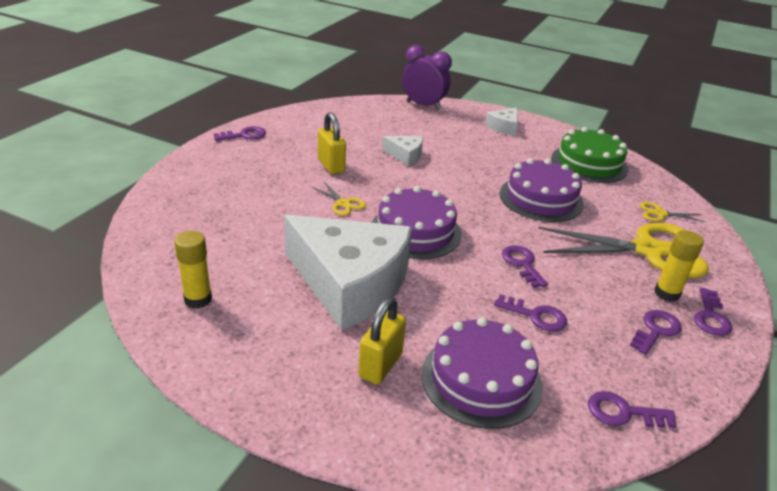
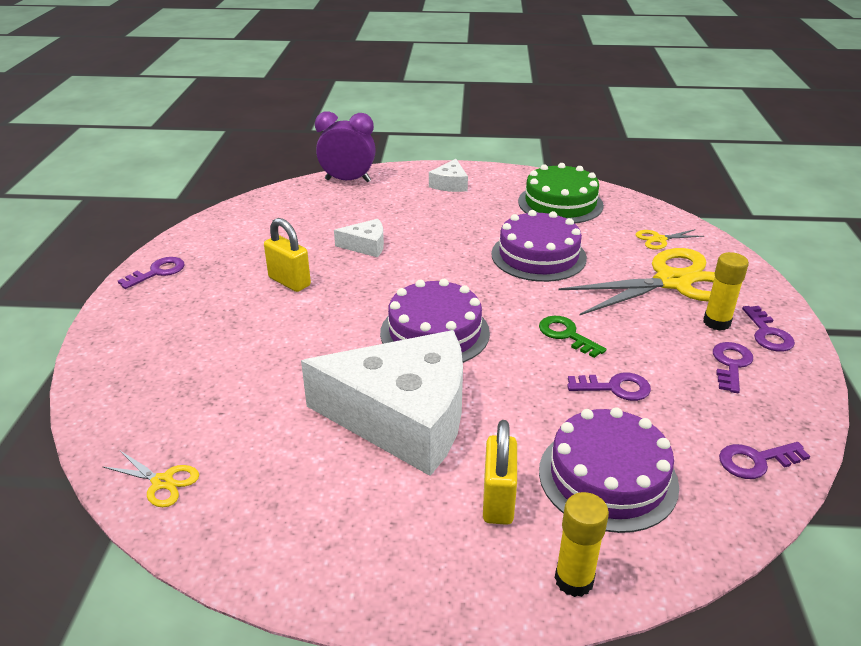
camera: 20 degrees left, 0 degrees up
(198, 299) = (238, 499): yellow glue stick -> yellow glue stick (574, 580)
(343, 204) = (334, 324): yellow scissors -> yellow scissors (162, 482)
(522, 264) = (566, 335): purple key -> green key

